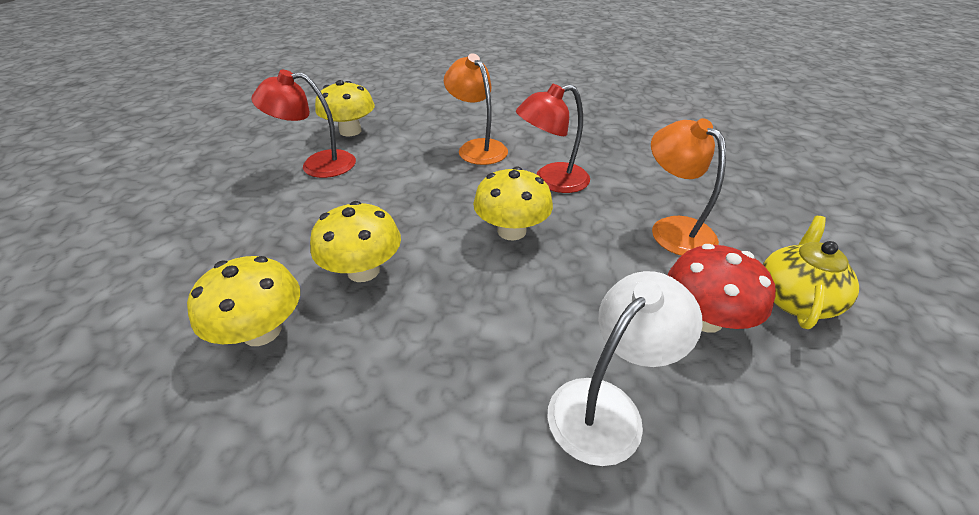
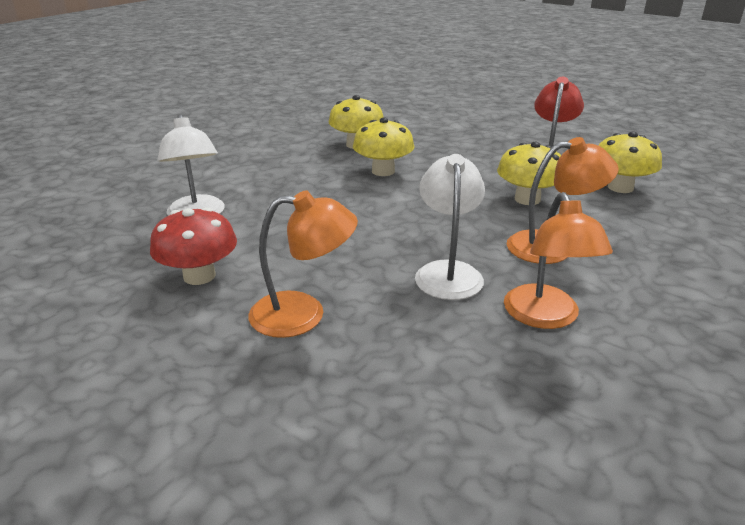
camera: 115 degrees right, 10 degrees down
(511, 231) = (380, 228): yellow mushroom -> yellow mushroom (527, 199)
(551, 181) = (448, 272): red lamp -> white lamp
(568, 141) = (546, 317): none -> orange lamp
(794, 298) = (154, 334): yellow teapot -> none

